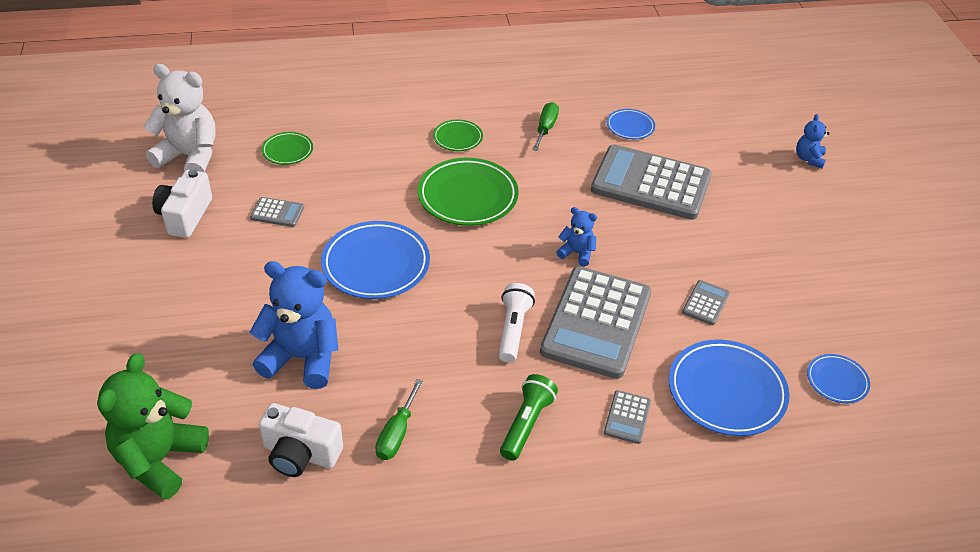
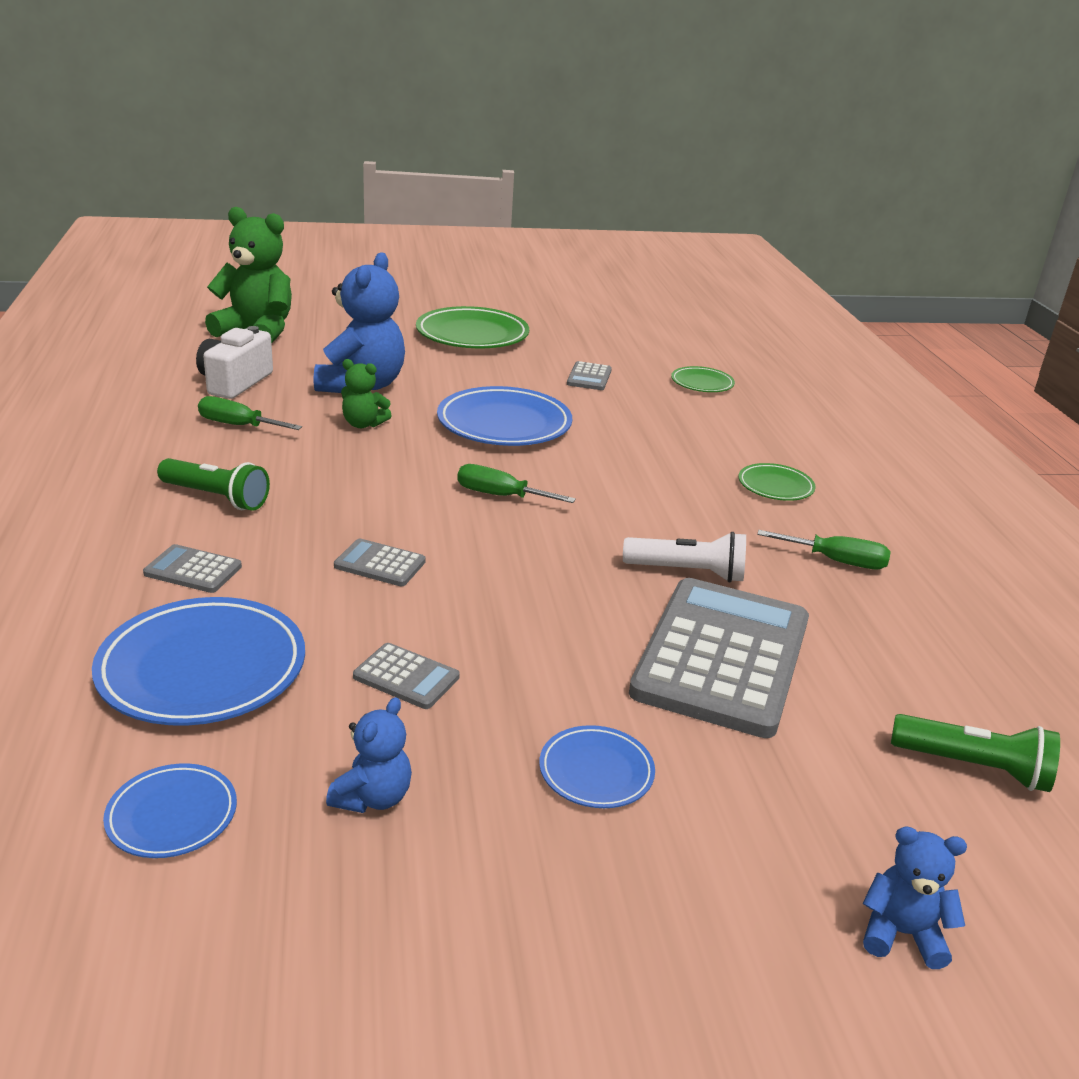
camera: 90 degrees right, 15 degrees down
(185, 216) = (577, 338): white camera -> none
(189, 156) = (674, 340): white teddy bear -> none
(385, 349) = (363, 424): none -> green teddy bear
(468, 196) = (644, 486): green plate -> green plate (472, 335)
(494, 266) = (500, 496): none -> green screwdriver
(513, 330) = (378, 501): white flashlight -> white flashlight (687, 572)
(577, 253) = (530, 562): blue teddy bear -> blue teddy bear (373, 797)
(596, 322) = (380, 564): grey calculator -> grey calculator, size x0.41
(630, 126) = (889, 653): blue plate -> blue plate (596, 771)
(707, 120) = (973, 767): none -> green flashlight

